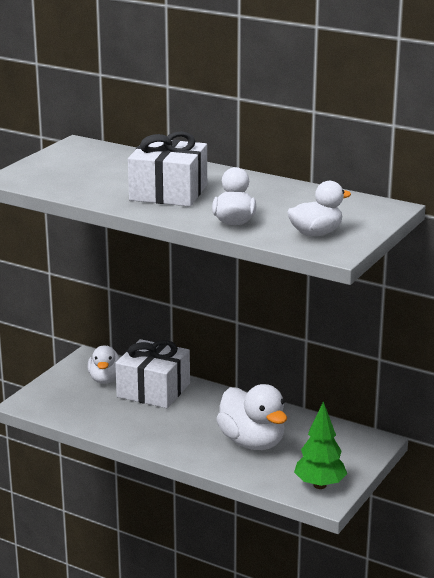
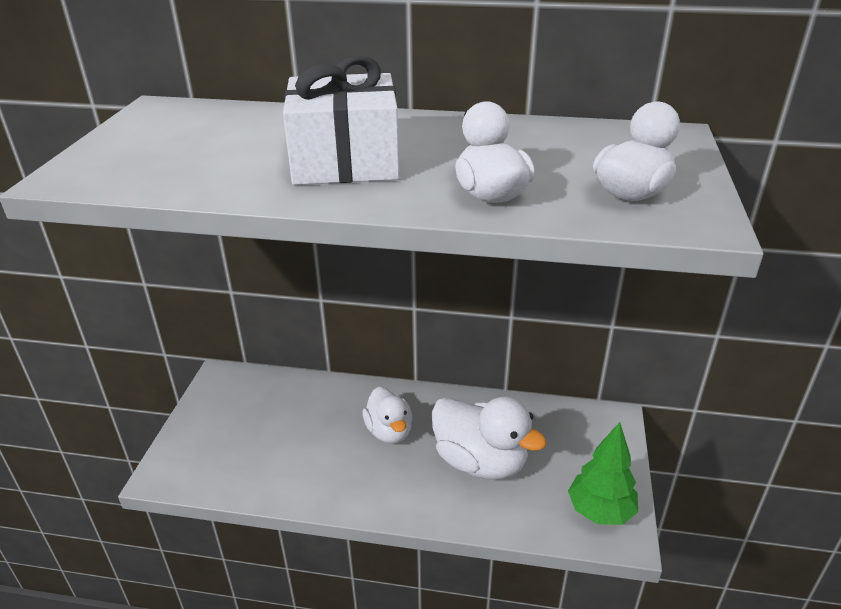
camera: 20 degrees left, 10 degrees up
(106, 379) = (255, 406): white duck -> white duck (389, 431)
(153, 390) = (321, 408): white gift -> none

